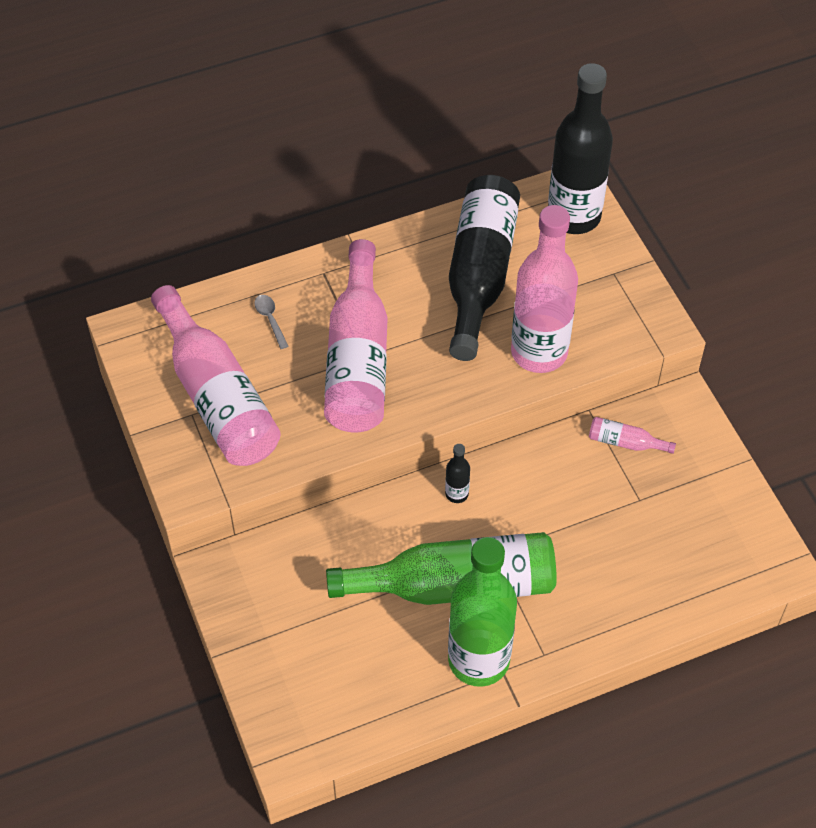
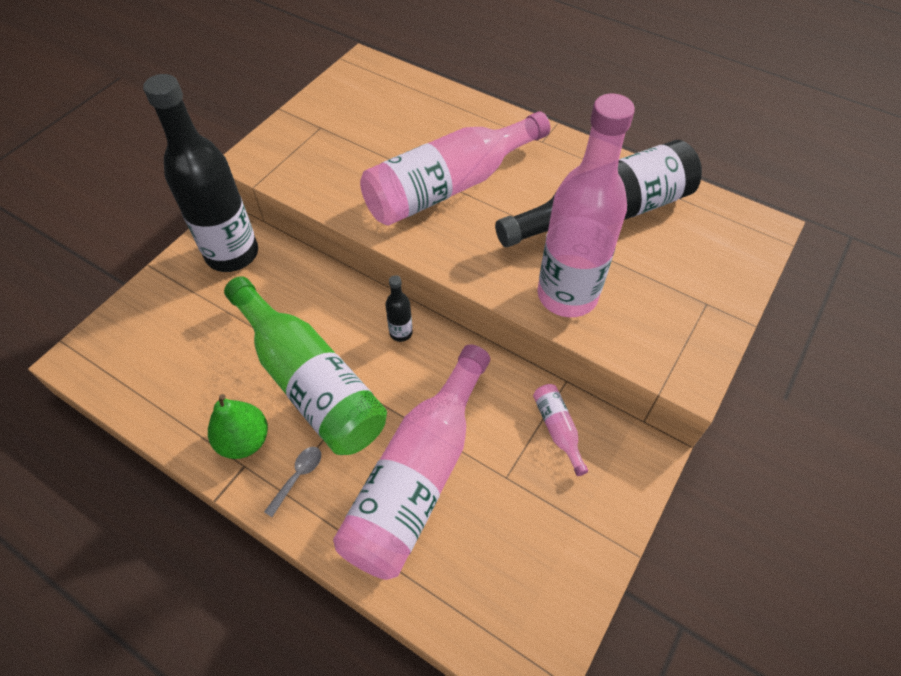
camera: 55 degrees right, 0 degrees up
(217, 397) = (346, 131): pink bottle -> pink bottle (418, 476)
(270, 319) = (439, 123): grey spoon -> grey spoon (298, 477)
(478, 660) = (244, 441): green bottle -> green pear
(574, 216) = (732, 243): black bottle -> black bottle (232, 254)

